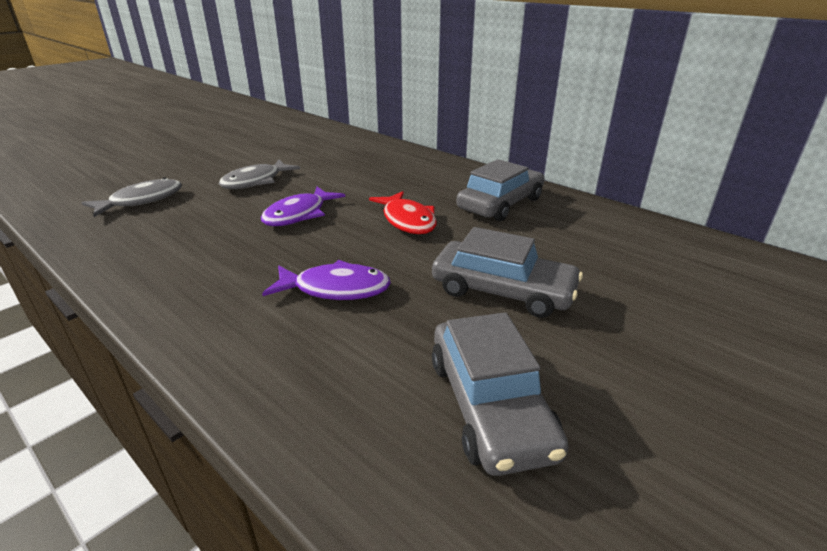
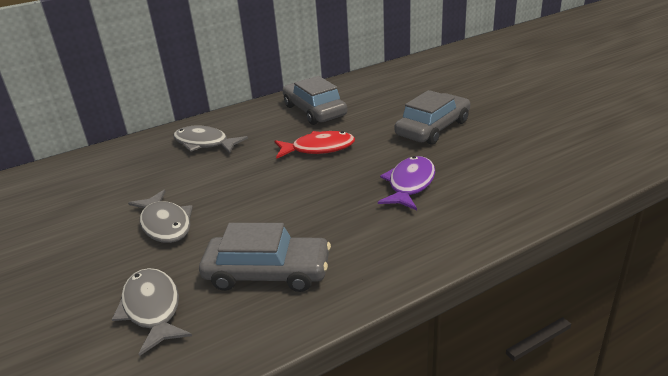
camera: 70 degrees left, 0 degrees up
(299, 214) = (272, 198): purple fish -> none
(397, 168) = (204, 143): none -> grey fish
(490, 405) = (533, 147): grey car -> grey car (267, 273)

